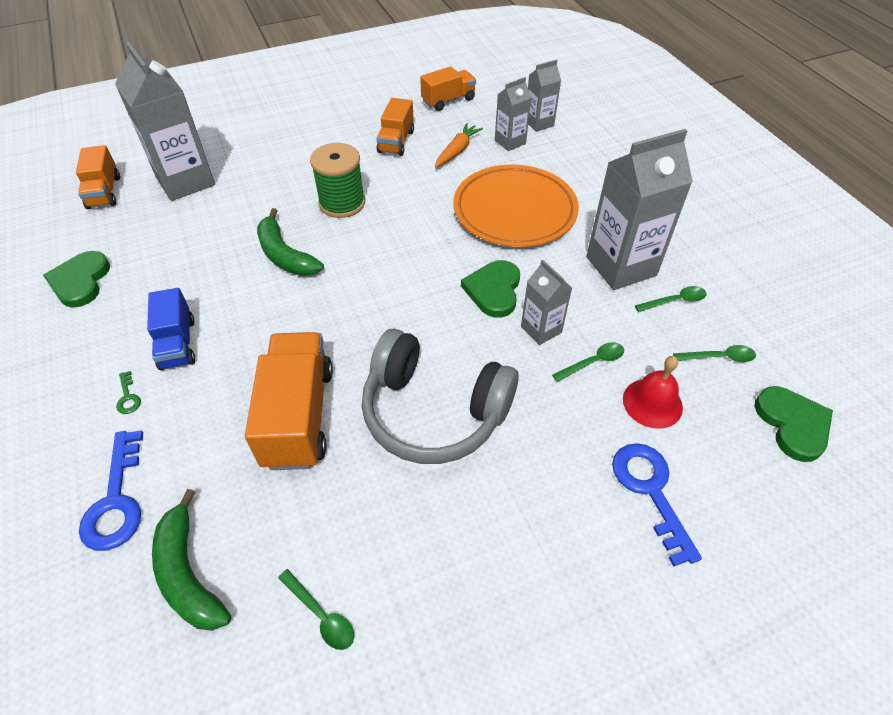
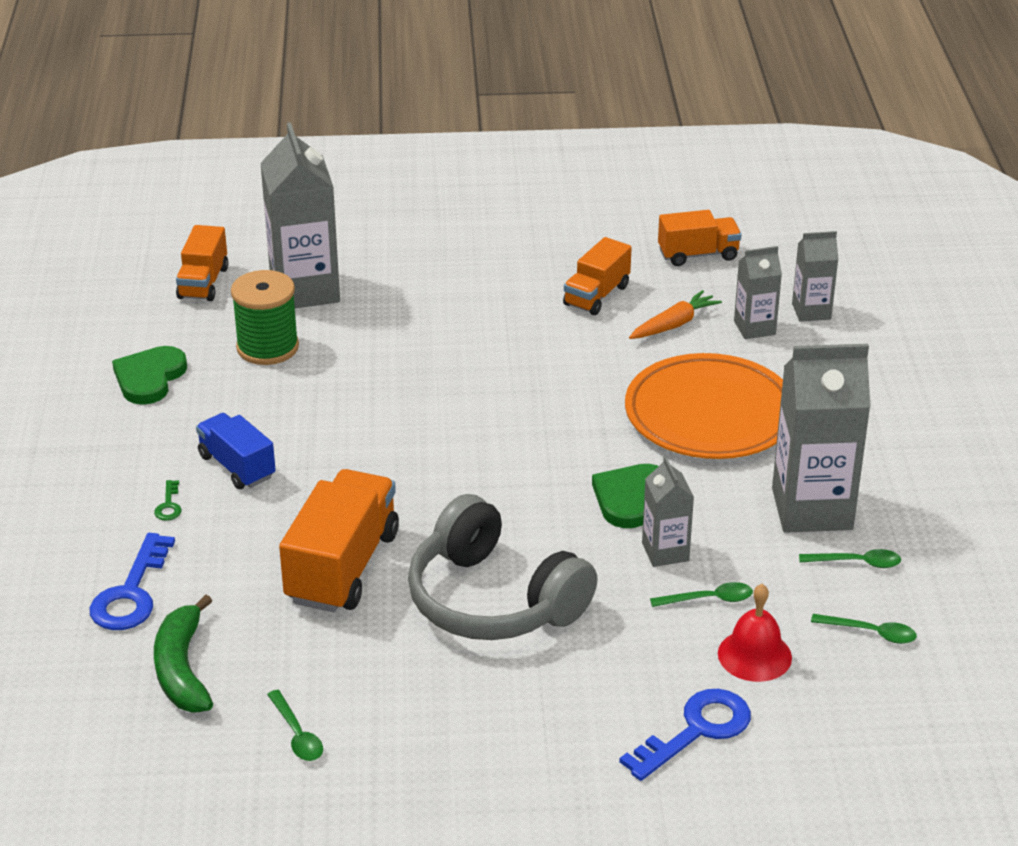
camera: 20 degrees right, 15 degrees down
(177, 343) = (237, 466): blue truck -> blue truck turned 135 degrees clockwise
(284, 255) = (393, 401): green banana -> none
(342, 203) = (489, 357): green spool -> green spool (267, 347)
(650, 491) = (697, 730): blue key -> blue key turned 45 degrees clockwise
(792, 424) = (913, 717): green heart -> none

